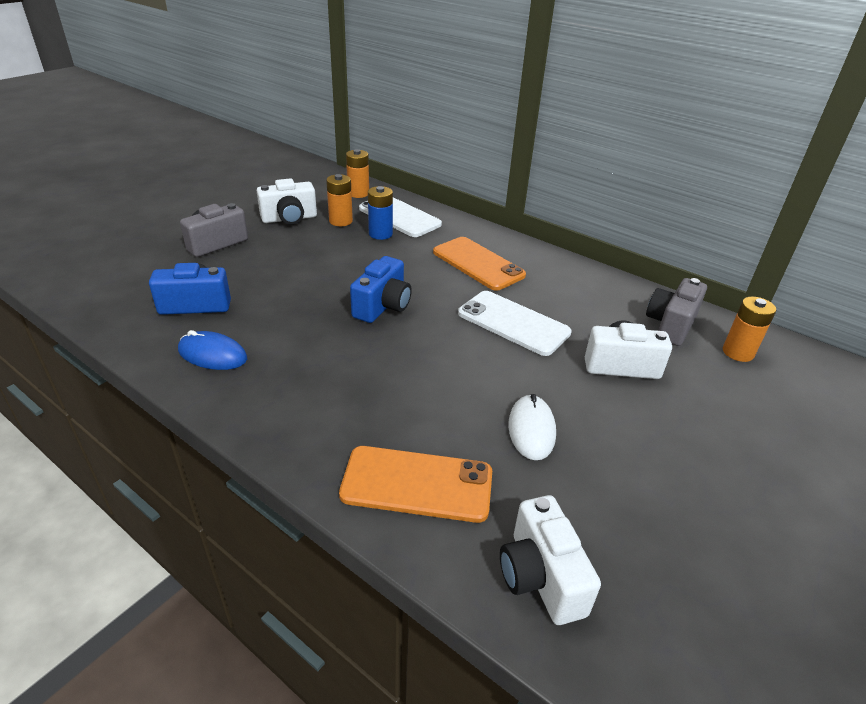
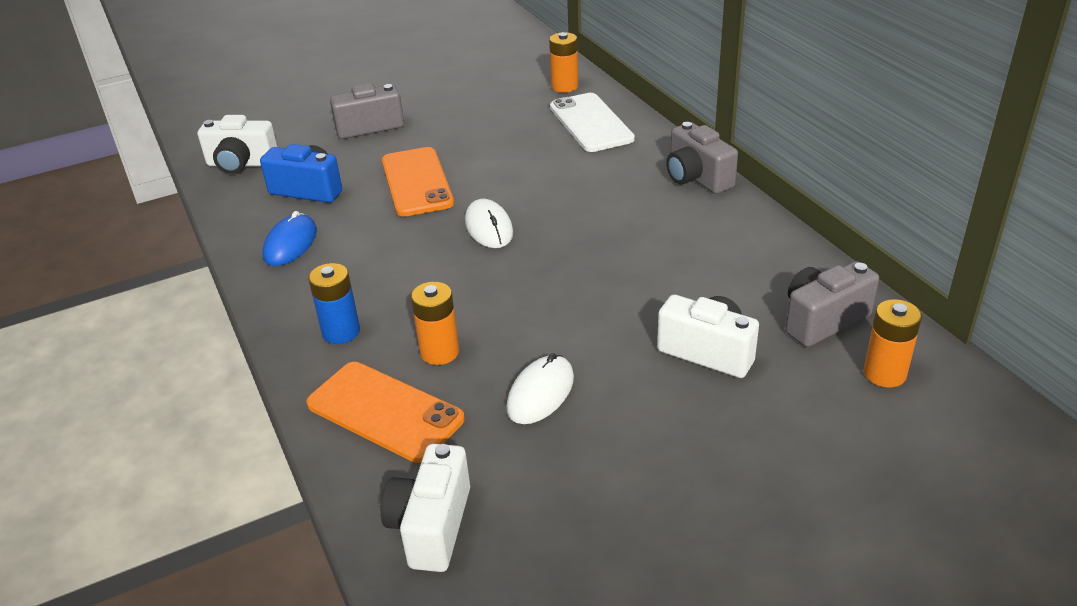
camera: 30 degrees right, 0 degrees up
(212, 354) = (290, 244): blue mouse -> blue mouse turned 60 degrees clockwise
(289, 219) = (464, 108): white camera -> white camera (241, 164)
(340, 221) = (518, 119): orange battery -> orange battery (439, 352)
(380, 234) = (551, 142): blue battery -> blue battery (341, 332)
(383, 306) = (489, 227): blue camera -> white mouse
(478, 264) = (638, 197): orange phone -> orange phone (416, 182)
(507, 244) = (697, 178): none -> grey camera
(513, 323) = (620, 275): white phone -> none

